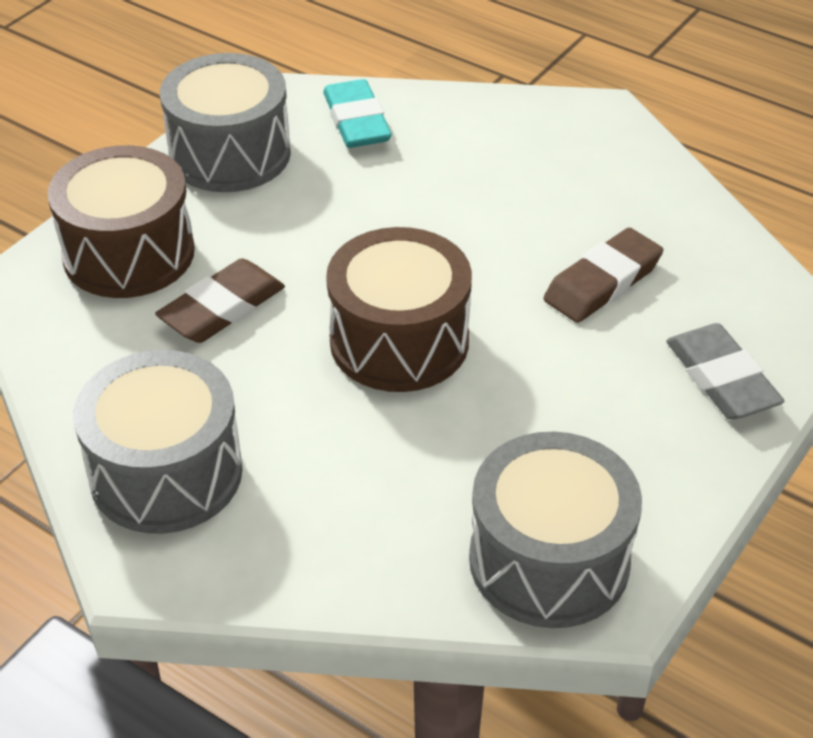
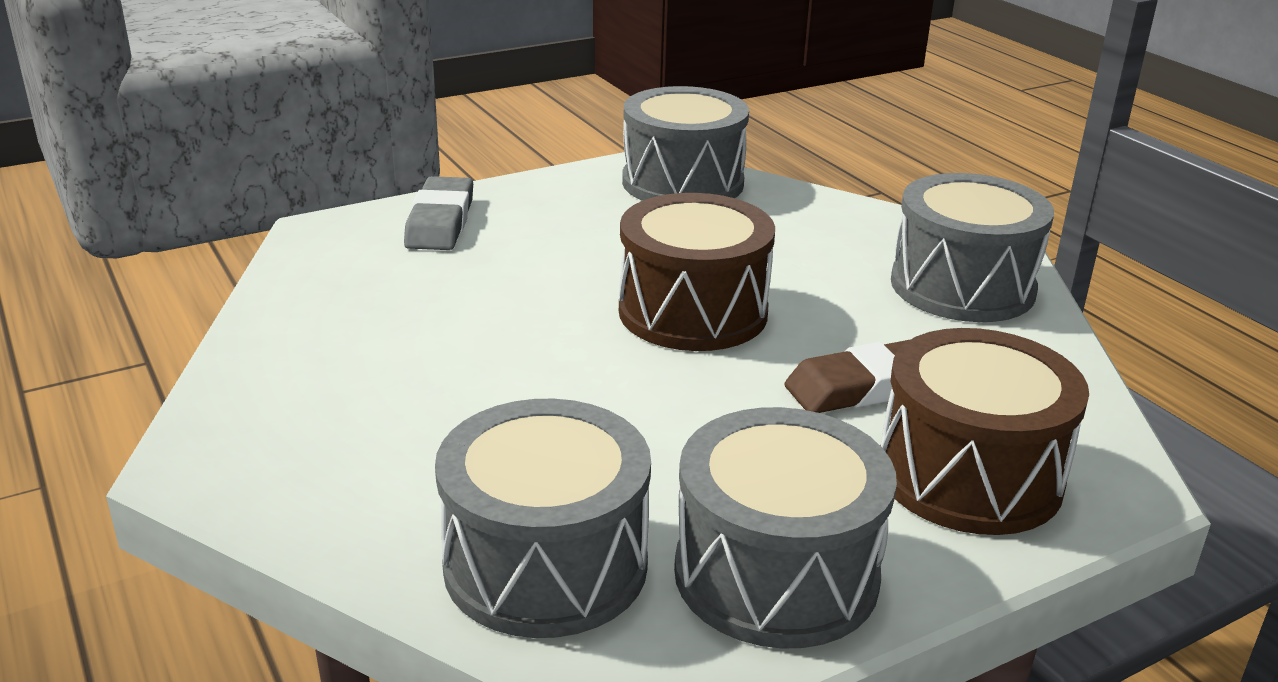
camera: 155 degrees left, 15 degrees down
(356, 121) = (545, 565): turquoise eraser -> grey drum
(602, 282) = (449, 300): brown eraser -> none

